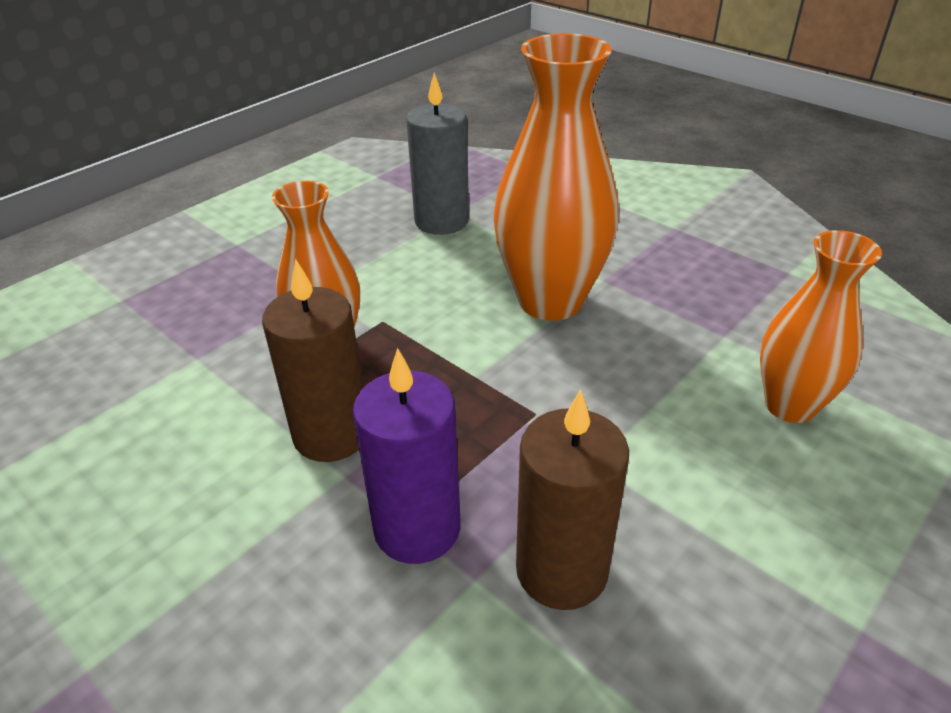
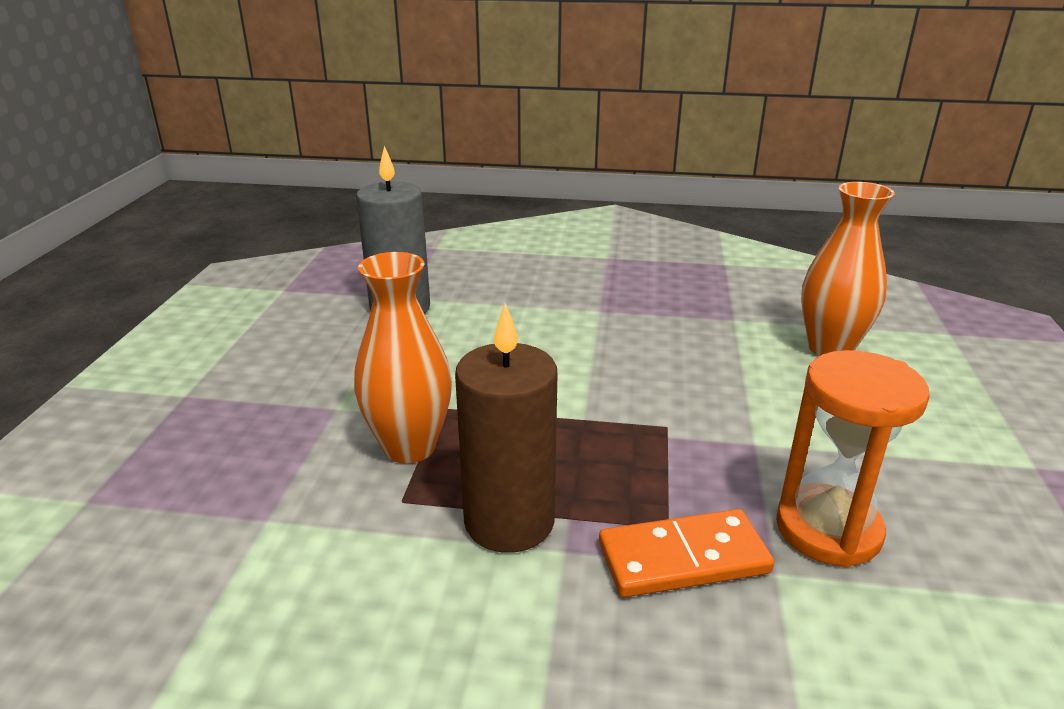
camera: 35 degrees left, 10 degrees down
(417, 528) = (683, 558): purple candle -> orange domino
(550, 301) = (576, 339): orange vase -> none
(561, 570) = (828, 529): brown candle -> orange hourglass

